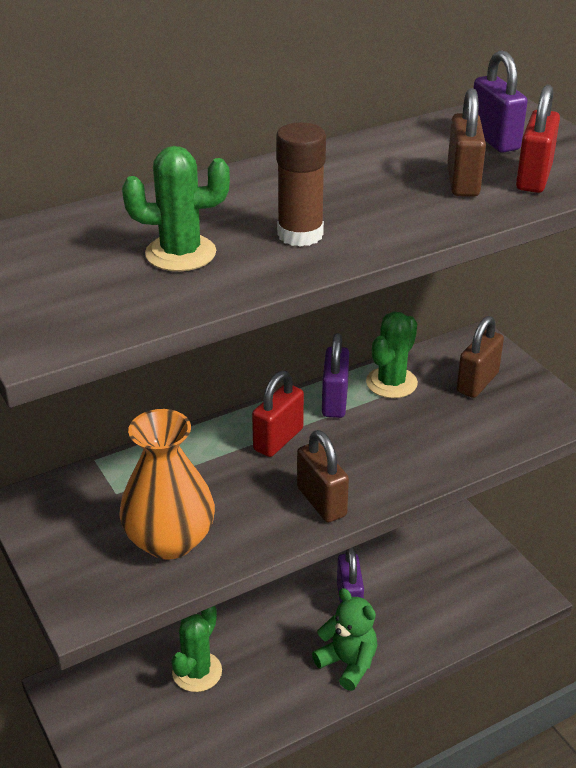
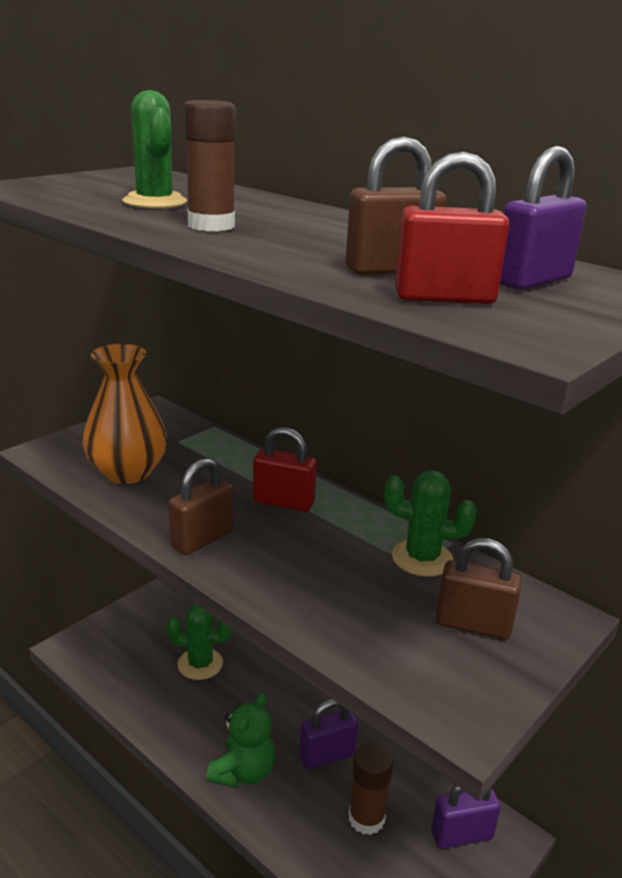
camera: 70 degrees right, 10 degrees down
(335, 401) = (363, 526): purple padlock -> purple padlock (461, 835)
(418, 592) = (366, 818): none -> brown glue stick

